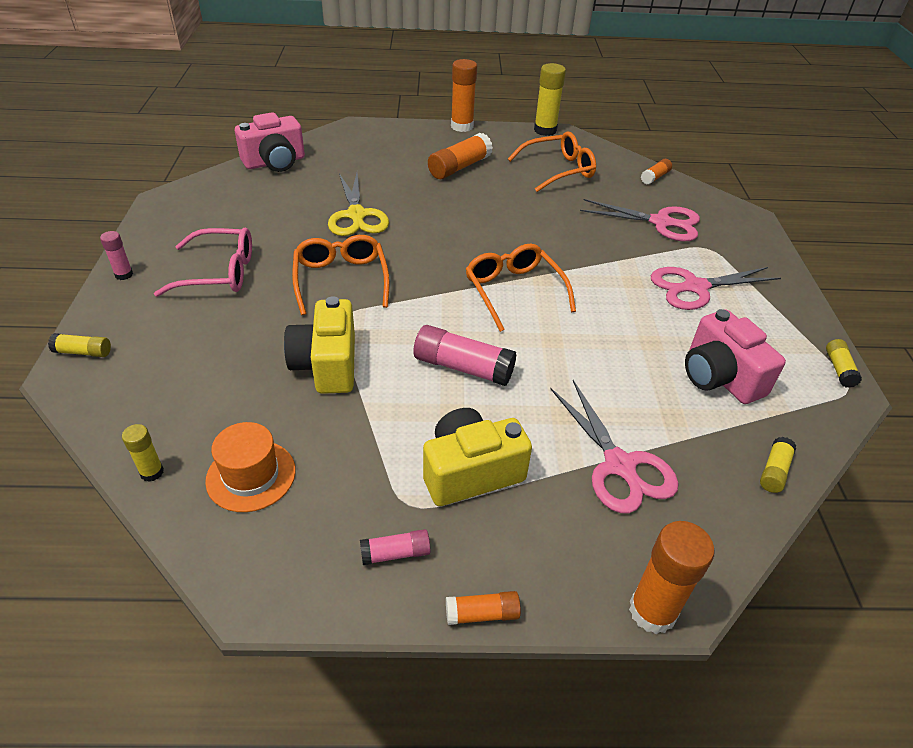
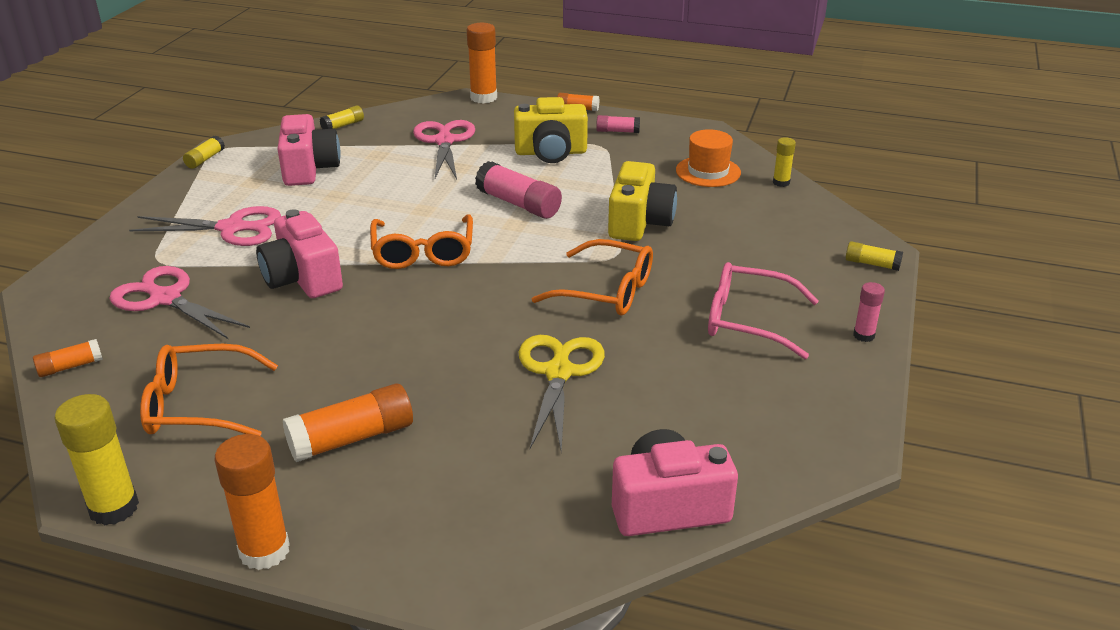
camera: 160 degrees left, 10 degrees down
(341, 280) = (605, 291): orange glasses -> orange glasses turned 75 degrees counterclockwise
(586, 252) = (302, 278): none -> pink camera

